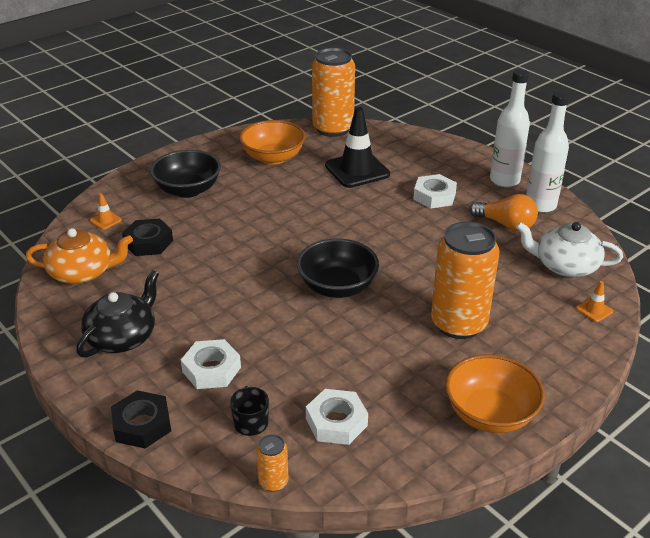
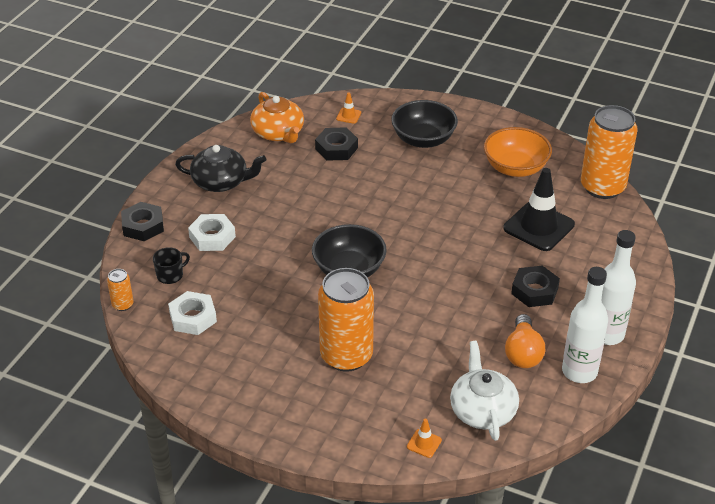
camera: 65 degrees right, 5 degrees up
(434, 196) = (534, 291): white nut -> black nut
(490, 414) = (246, 400): orange bowl -> none

